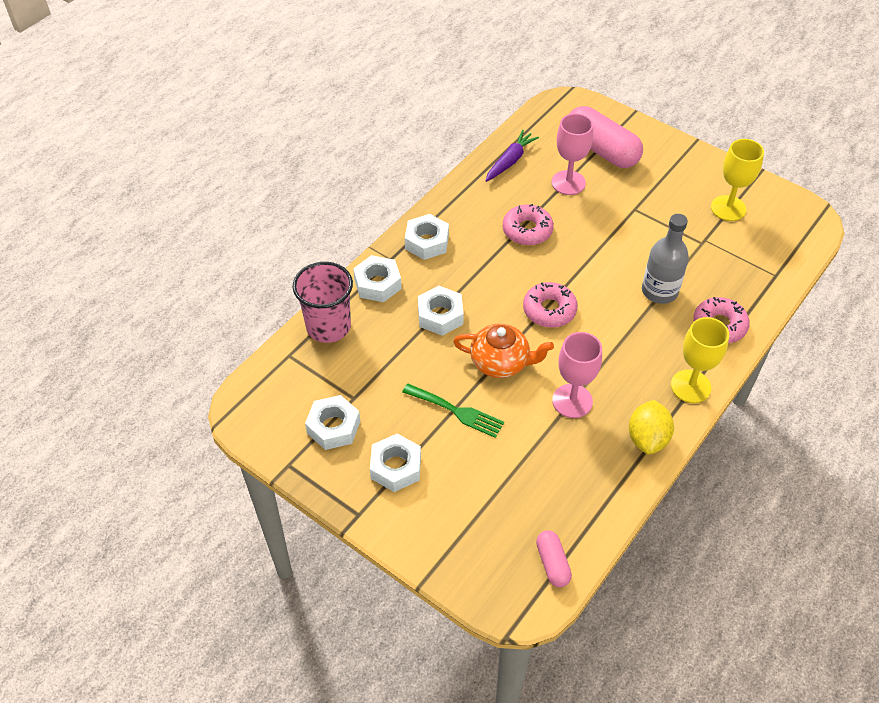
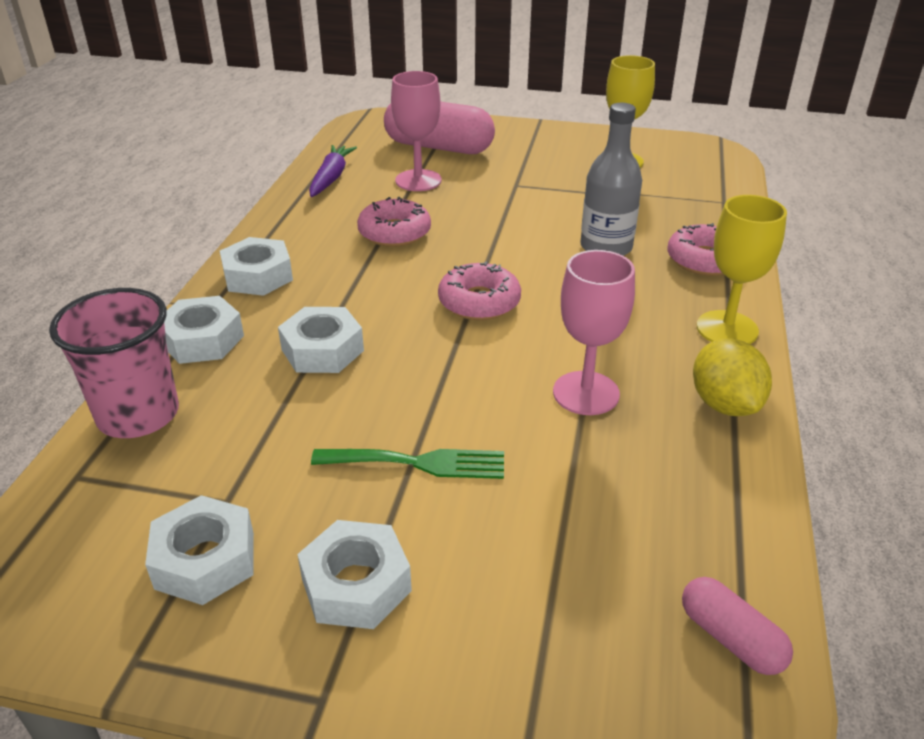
camera: 25 degrees left, 15 degrees down
(501, 362) = (449, 379): orange teapot -> none

